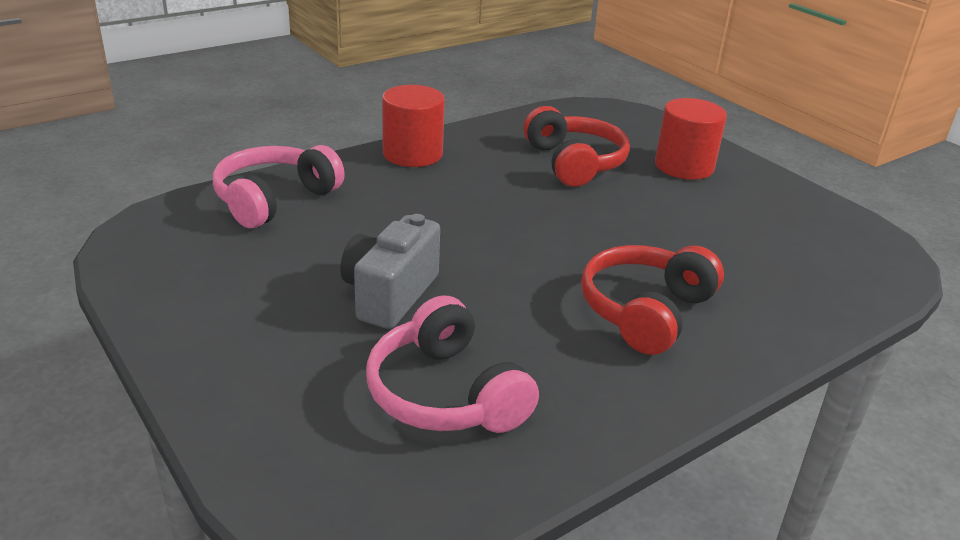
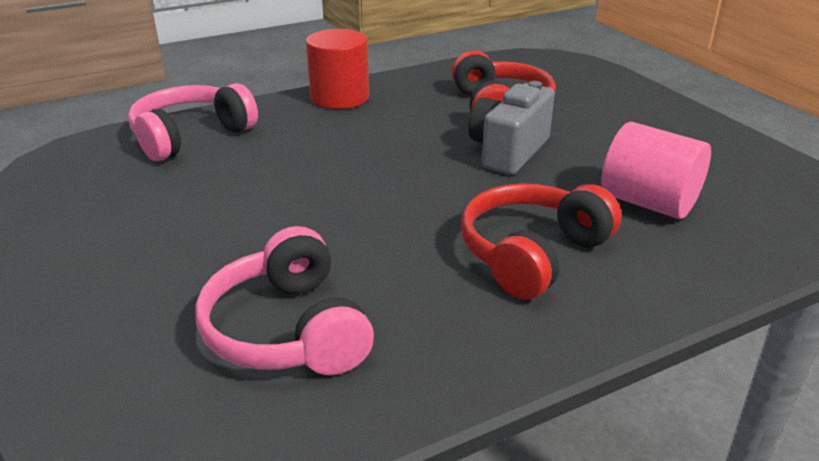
camera: 10 degrees right, 0 degrees up
(390, 295) = (267, 227): grey camera -> grey camera (508, 151)
(684, 166) = (614, 112): red cylinder -> none
(736, 258) = (648, 202): none -> pink cylinder

